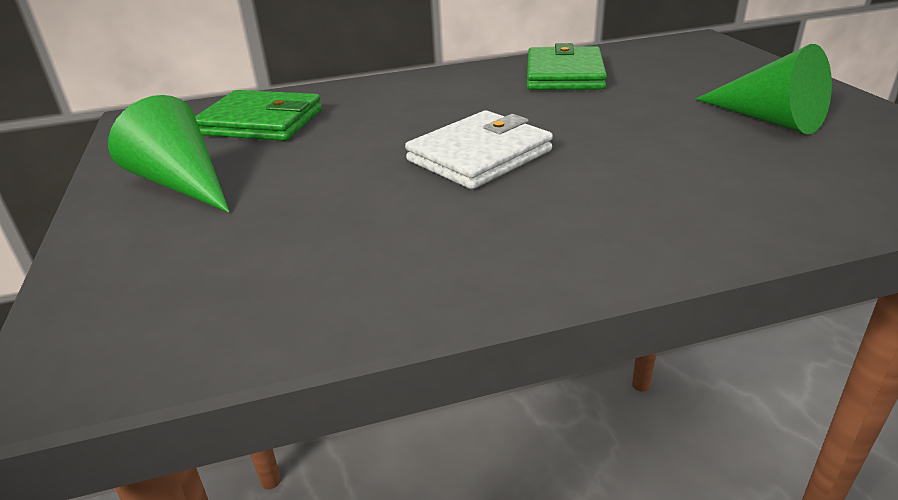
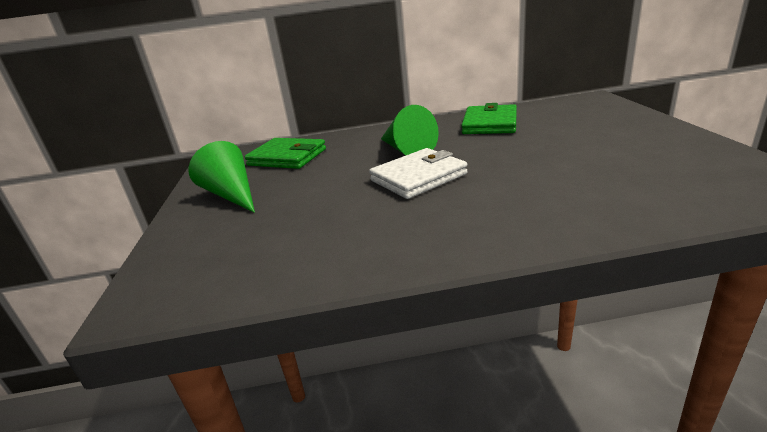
camera: 10 degrees right, 5 degrees down
(768, 119) = (628, 151): green cone -> green cone (406, 150)

